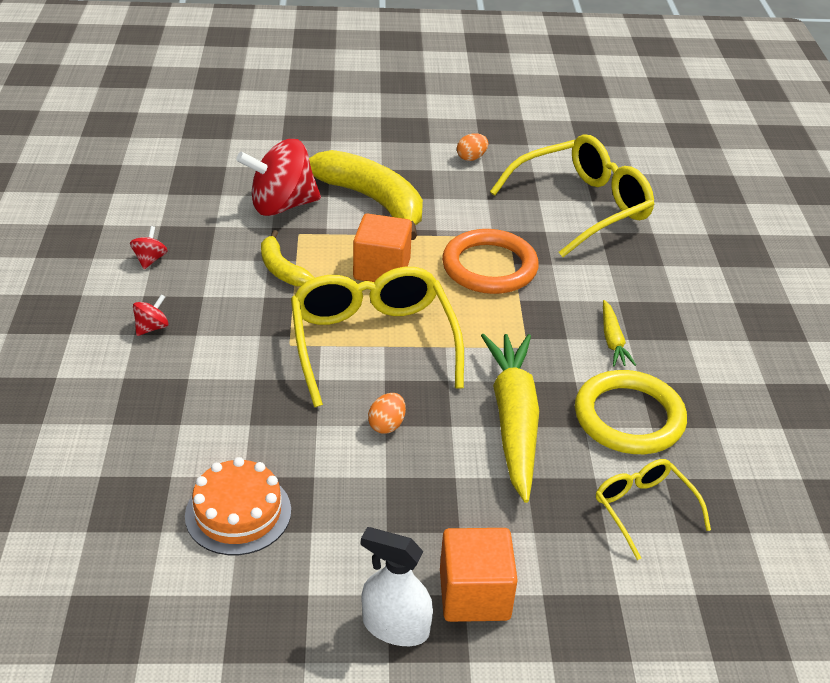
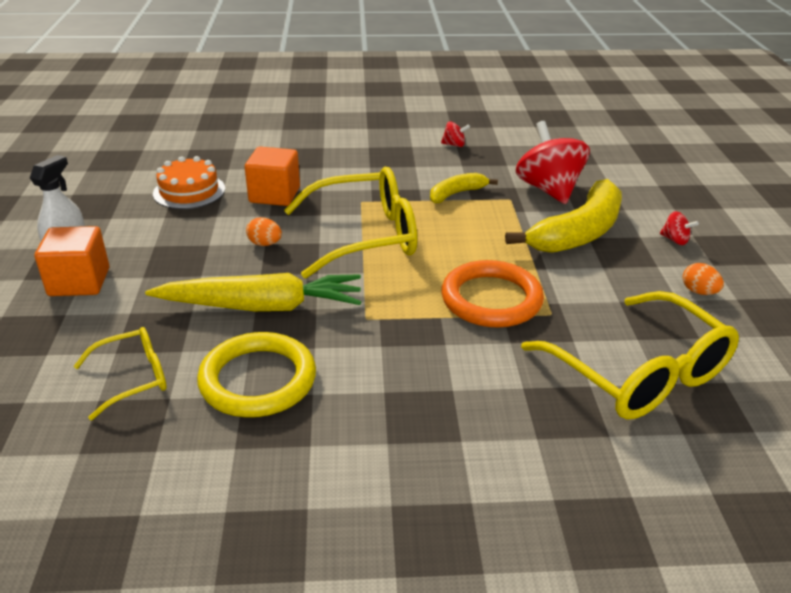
camera: 90 degrees right, 5 degrees down
(152, 327) = (375, 151): red spinning top -> red spinning top (675, 240)
(382, 269) = (469, 239): orange cube -> orange cube (274, 195)
(612, 340) = (380, 378): yellow carrot -> none

